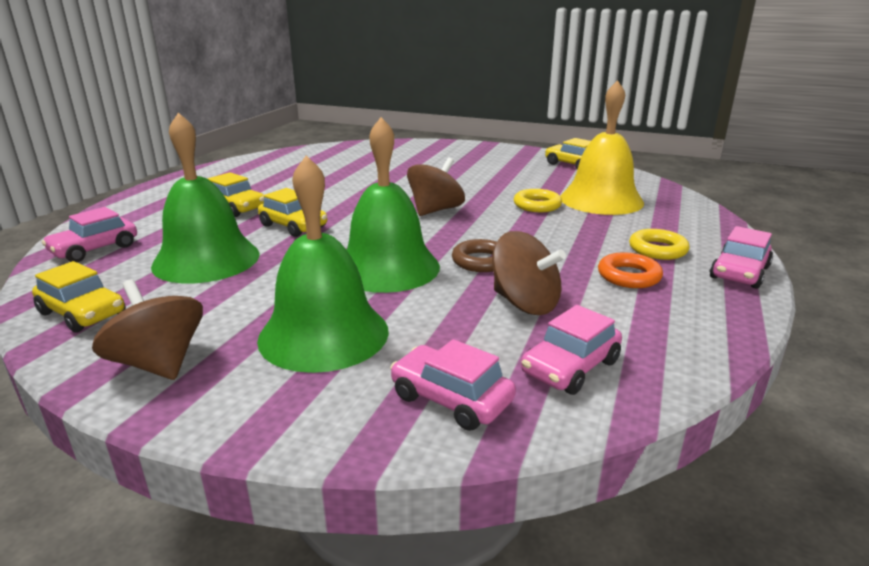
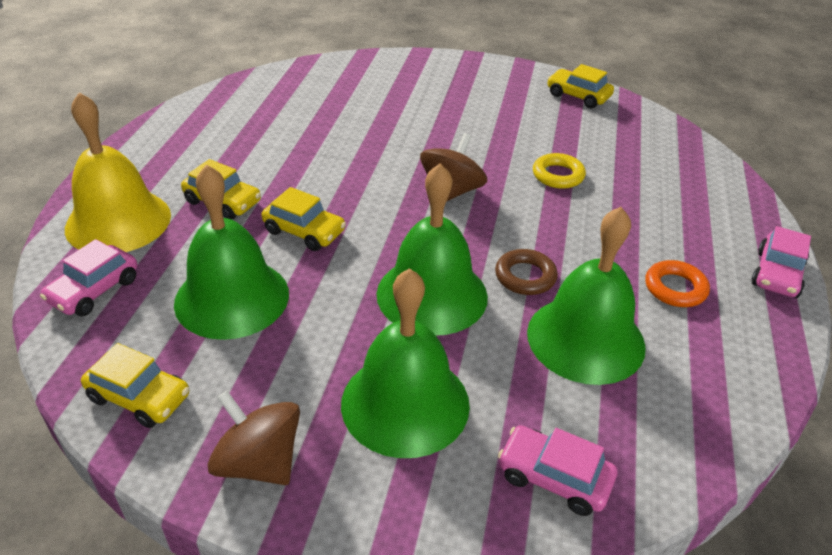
camera: 10 degrees left, 15 degrees up
(525, 303) = (585, 339): brown spinning top -> green bell
(570, 367) = (648, 424): pink car -> none
(601, 200) = (623, 161): yellow bell -> yellow bell (118, 221)
(657, 249) = (695, 243): yellow ring -> none

